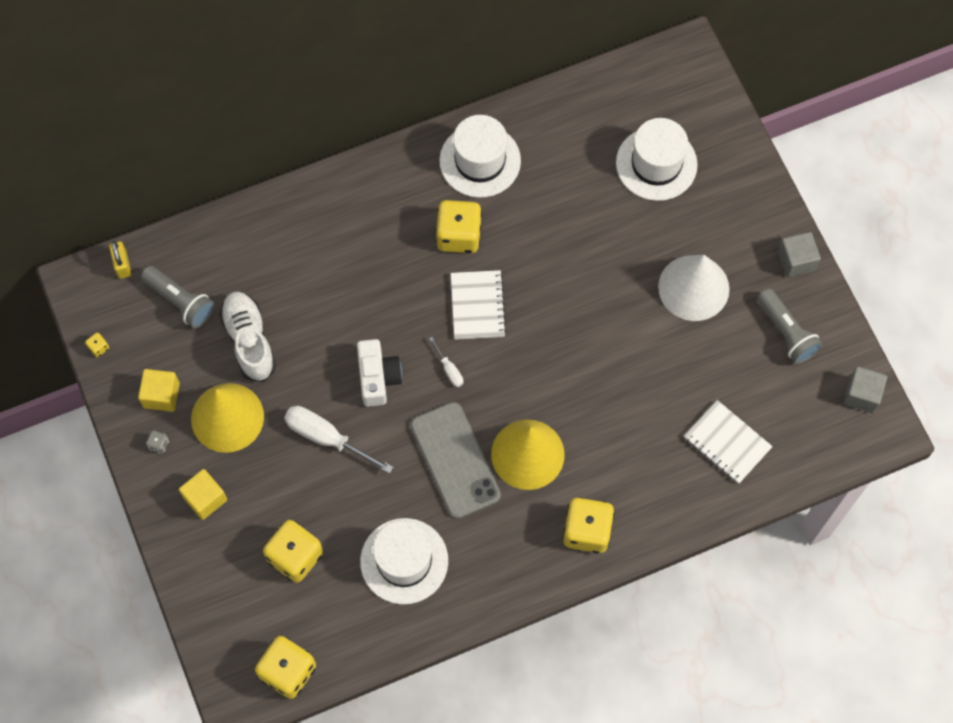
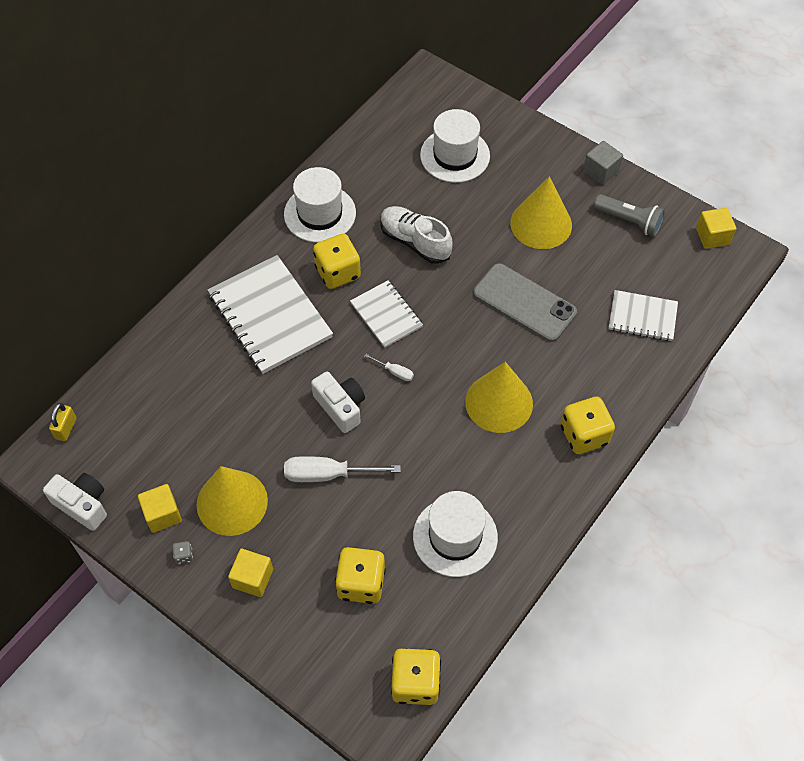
camera: 30 degrees left, 10 degrees down
(98, 348) = (82, 505): yellow dice -> white camera
(122, 265) = (66, 428): yellow padlock -> yellow padlock turned 60 degrees clockwise
(180, 301) = (135, 432): grey flashlight -> none
(249, 340) = (214, 433): white shoe -> white shoe (415, 242)
(367, 248) = (270, 316): none -> white notebook
(455, 460) = (444, 437): grey phone -> grey phone (524, 303)
(693, 287) = (541, 224): white cone -> yellow cone
(862, 395) = (712, 236): grey cube -> yellow cube

